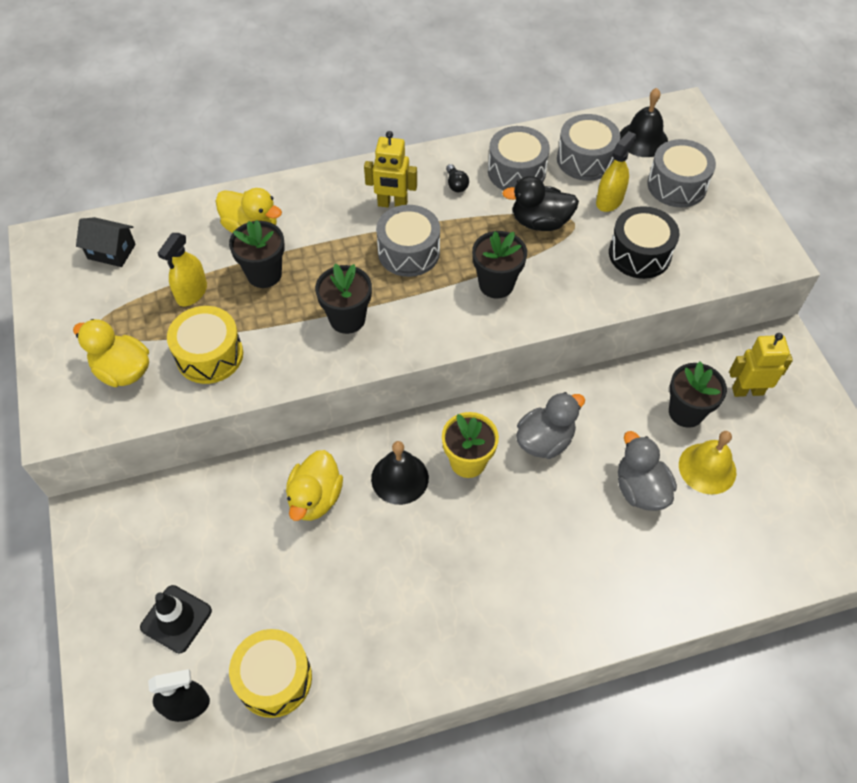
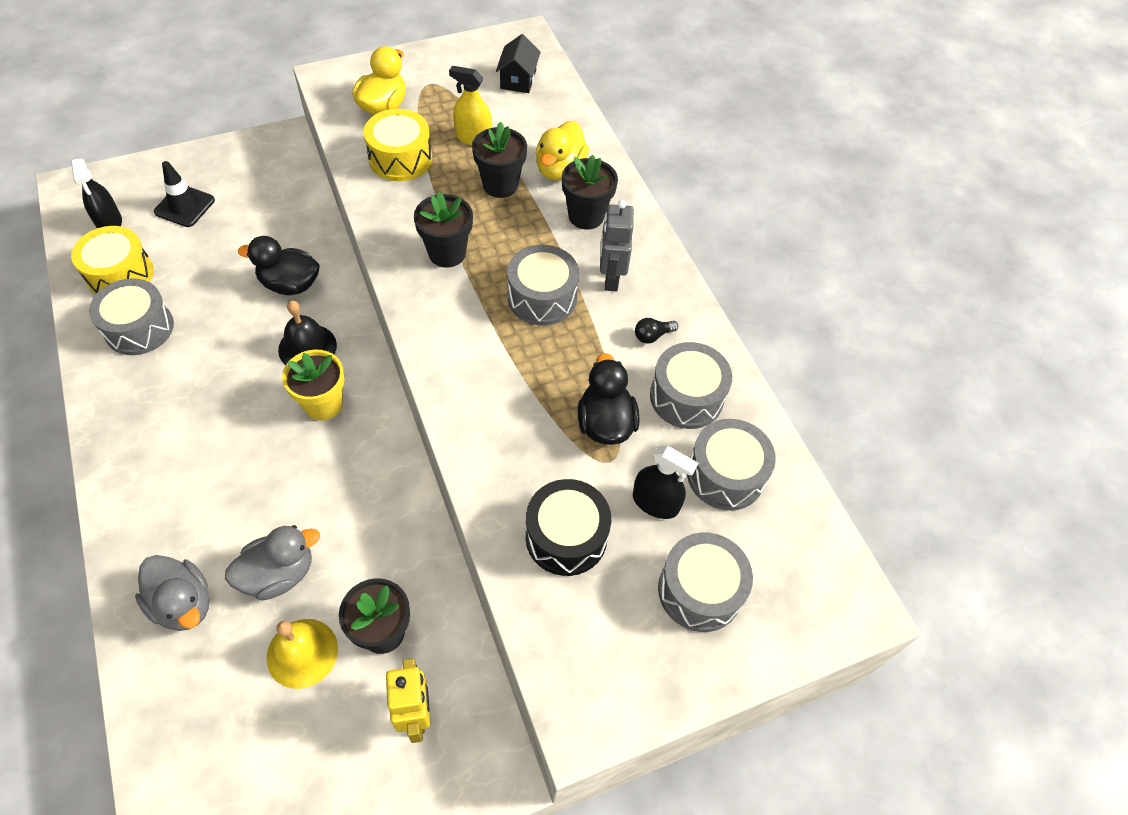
camera: 80 degrees right, 0 degrees up
(315, 498) = (290, 284): yellow duck -> black duck
(357, 645) = (139, 328): none -> grey drum
(392, 204) = (610, 278): yellow robot -> grey robot
(496, 284) = (502, 380): black flower pot -> black flower pot (586, 216)
(545, 440) = (346, 475): grey duck -> grey duck (183, 603)
(609, 200) = (655, 502): yellow spray bottle -> black spray bottle
(643, 139) = (781, 549): black bell -> none

